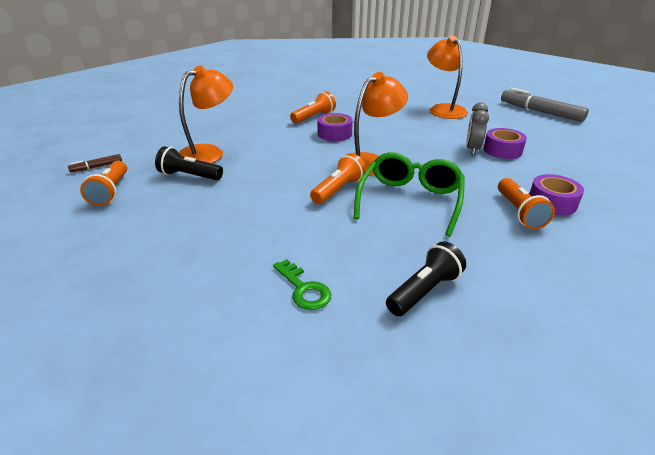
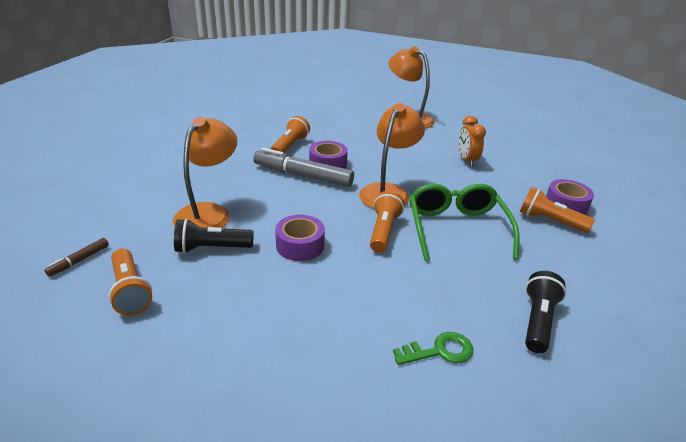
camera: 25 degrees left, 0 degrees up
(303, 289) = (439, 351): green key -> green key turned 45 degrees counterclockwise
(472, 149) = (466, 160): grey clock -> orange clock
(502, 150) = (491, 157): purple tape -> purple tape (300, 245)
(519, 212) = (549, 221): orange flashlight -> orange flashlight turned 150 degrees clockwise
(540, 112) = (491, 110): grey marker -> grey marker (303, 176)

